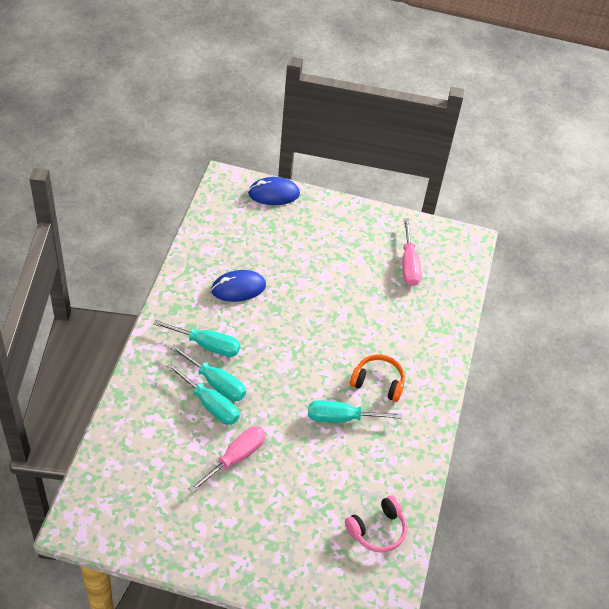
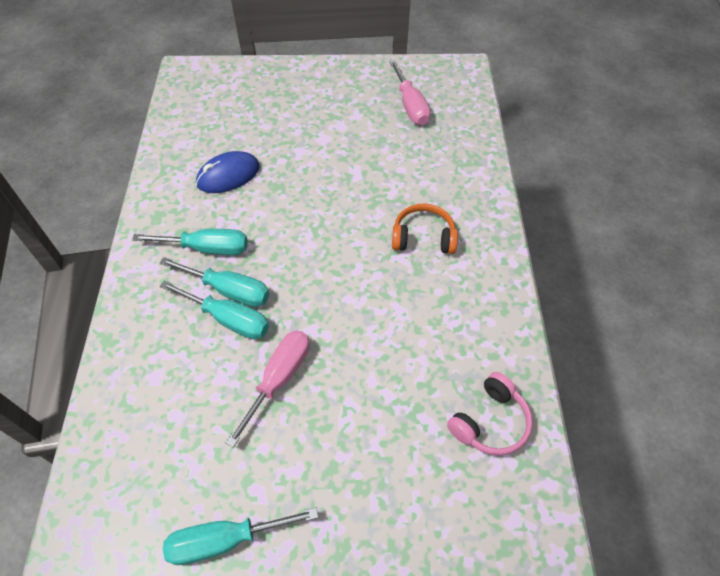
camera: 10 degrees left, 5 degrees up
(273, 194) = (242, 72): blue mouse -> none
(341, 418) = (395, 290): turquoise screwdriver -> turquoise screwdriver (225, 539)

